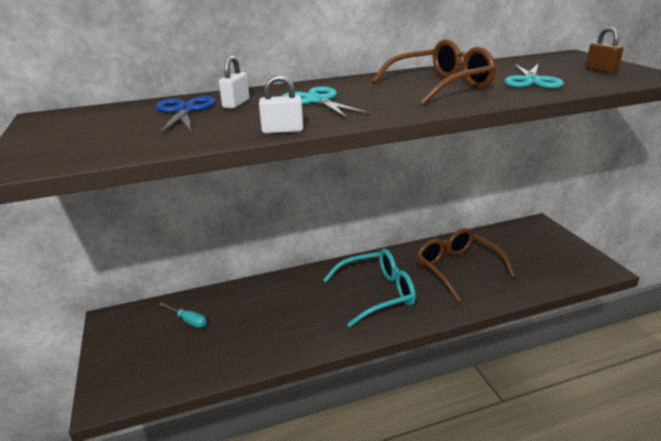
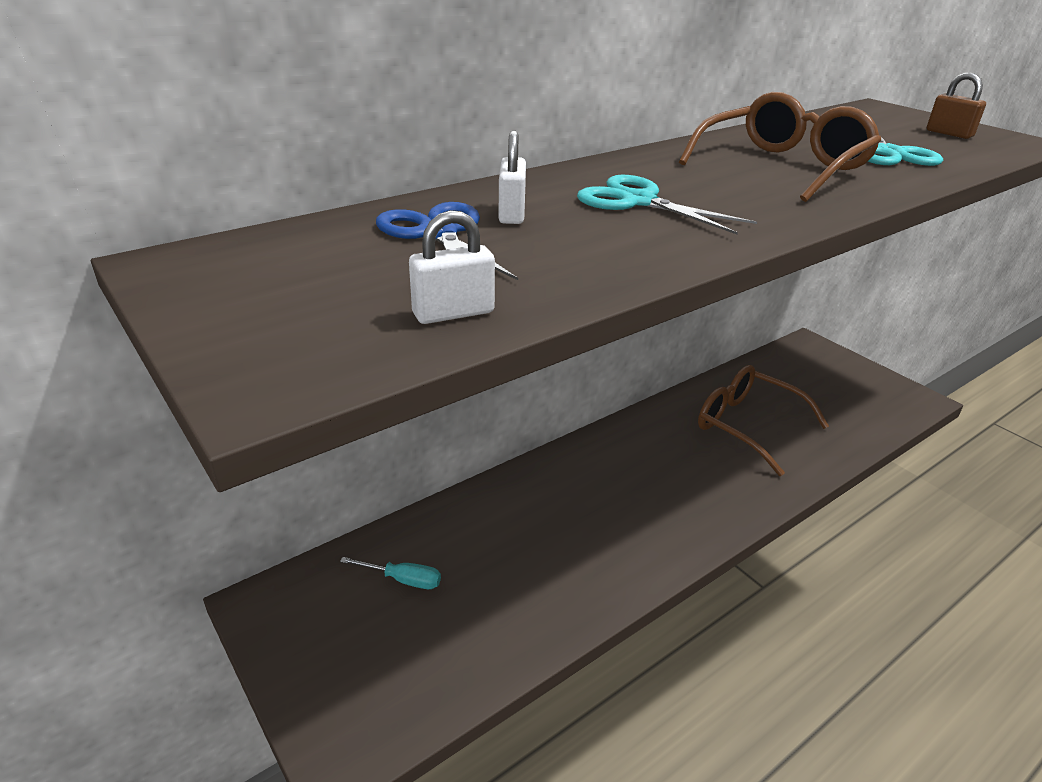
camera: 20 degrees left, 5 degrees up
(282, 130) = (662, 264): white padlock -> white padlock (453, 313)
(377, 293) = (665, 481): turquoise glasses -> none

